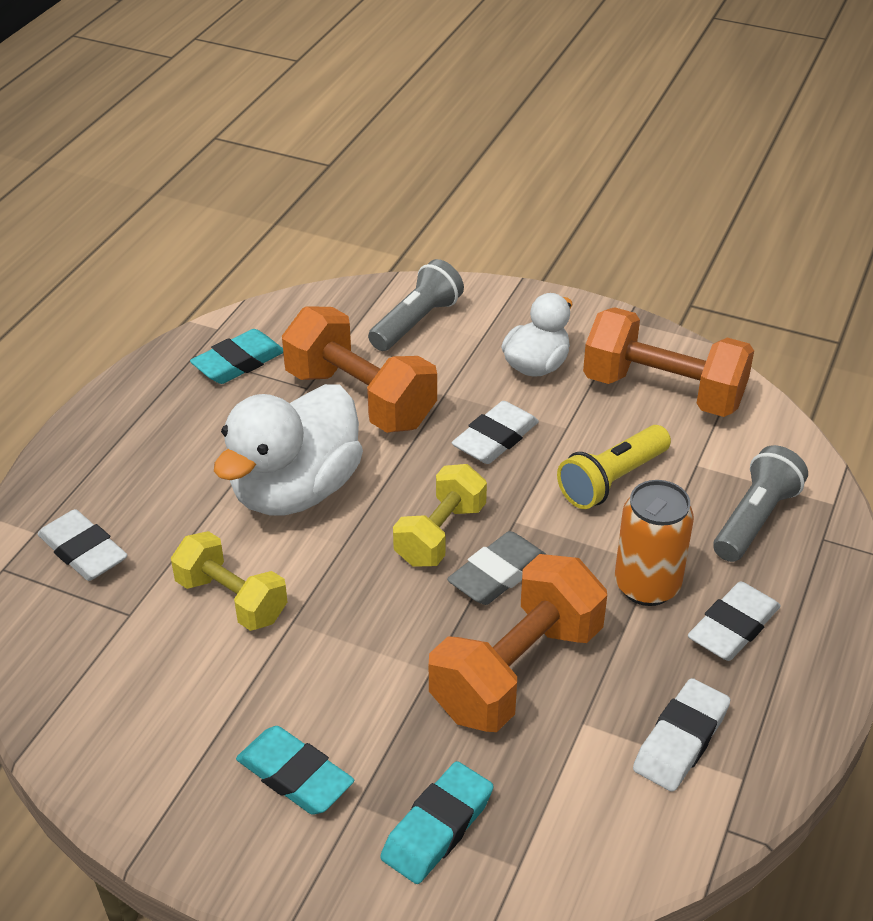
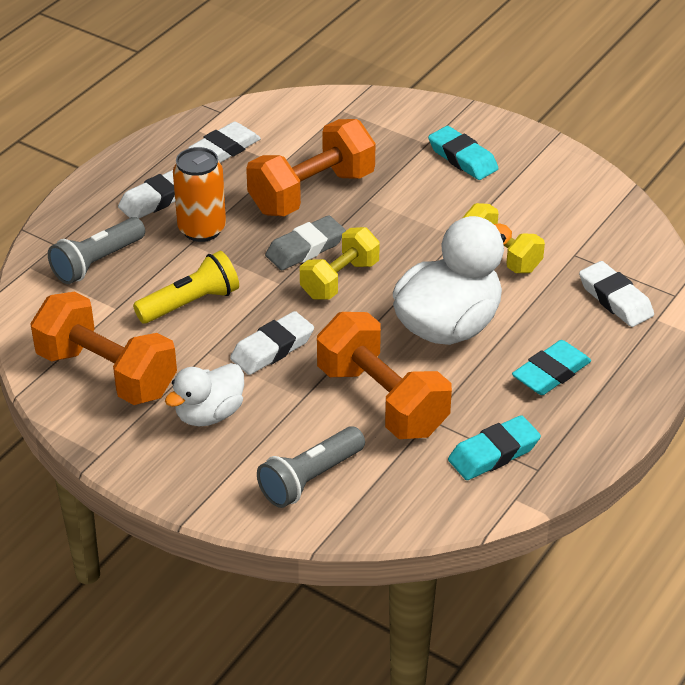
camera: 170 degrees left, 0 degrees up
(437, 828) = (383, 128): turquoise eraser -> turquoise eraser (551, 373)

